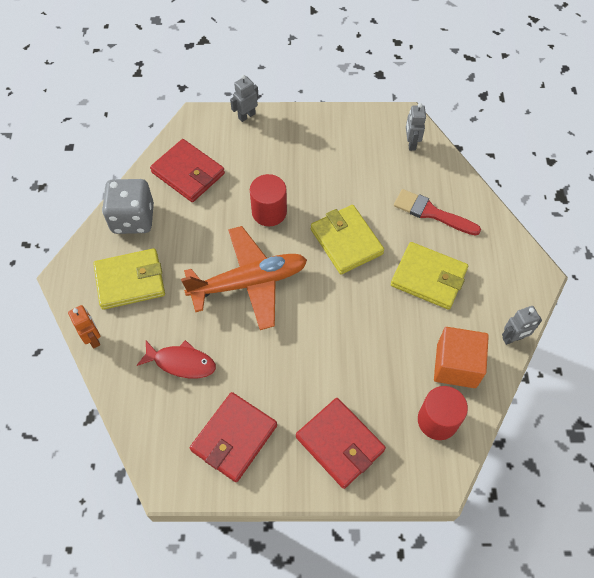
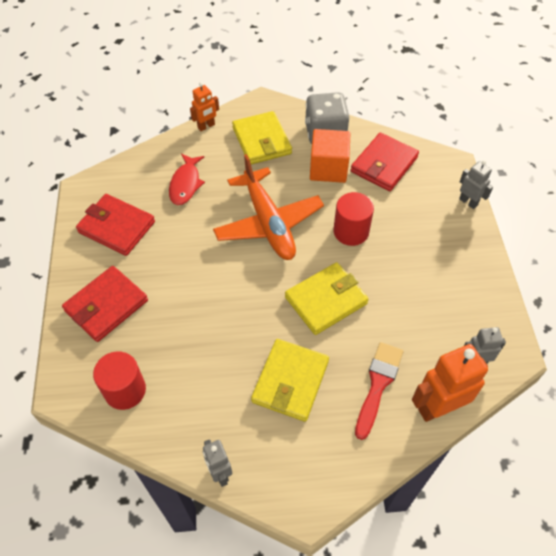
camera: 85 degrees right, 5 degrees down
(451, 175) = (437, 407): none -> orange robot
(456, 365) = (185, 409): orange cube -> orange cube (328, 168)

